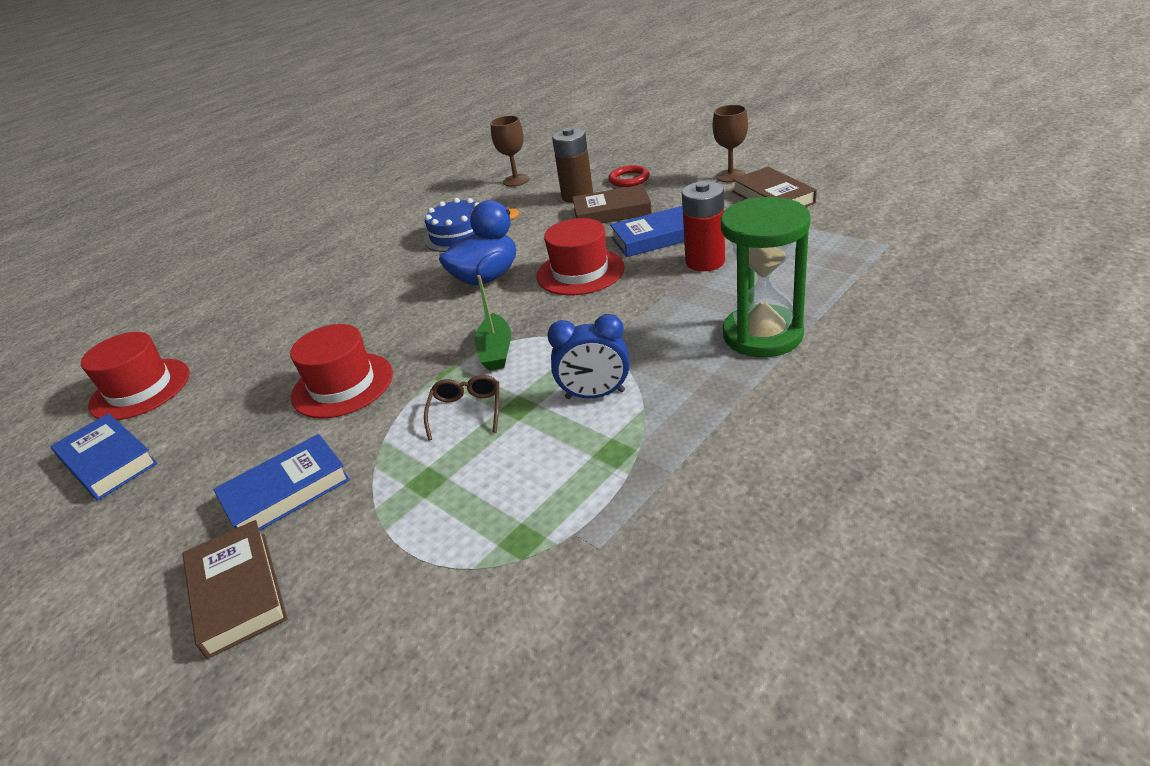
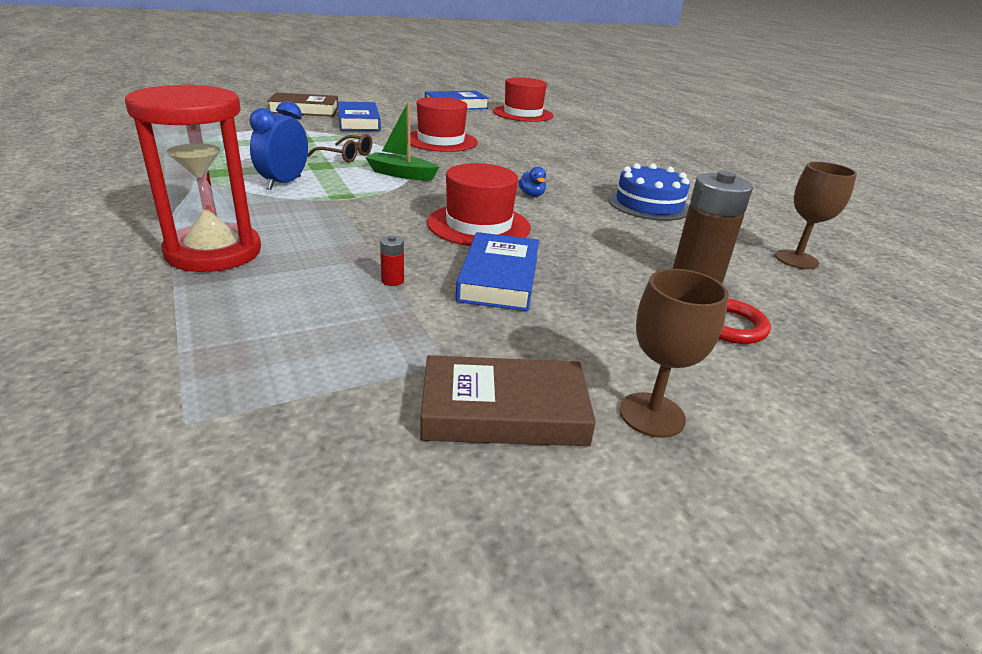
camera: 105 degrees right, 5 degrees down
(486, 277) = (532, 195): blue duck -> blue duck, size x0.41
(612, 212) = (614, 279): brown book -> none
(705, 262) = (392, 281): red battery -> red battery, size x0.41
(762, 335) = (214, 252): green hourglass -> red hourglass

